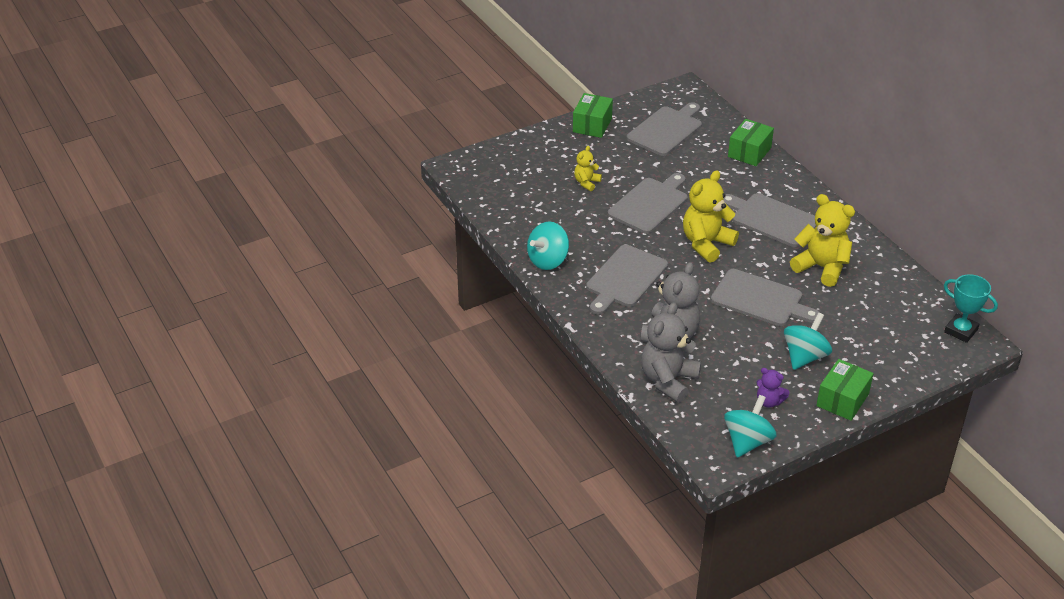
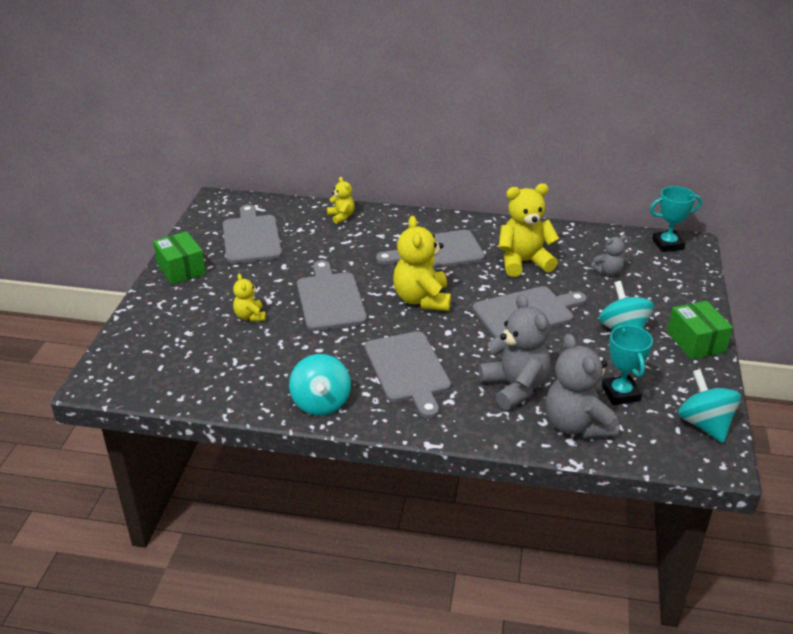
camera: 50 degrees left, 5 degrees down
(728, 386) = (620, 393): none -> turquoise trophy
(749, 152) = (341, 216): green box -> yellow teddy bear
(769, 401) = (662, 382): purple teddy bear -> none
(871, 316) = (608, 272): none -> grey teddy bear

